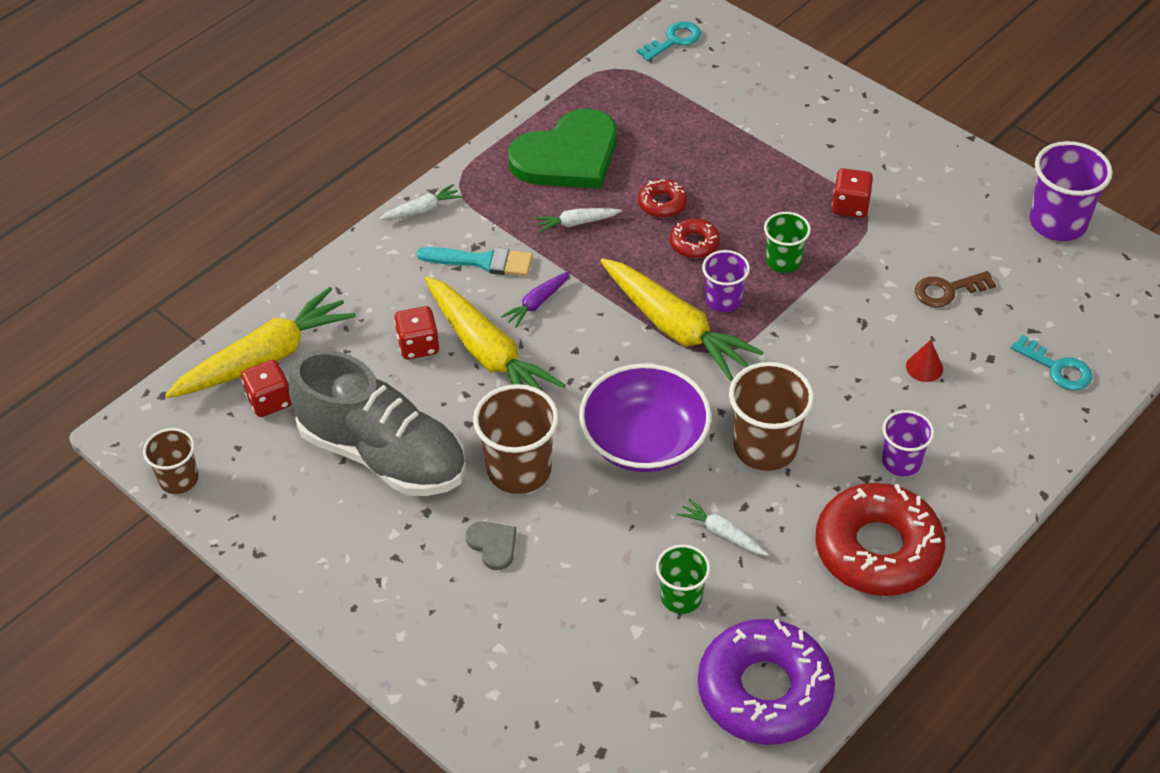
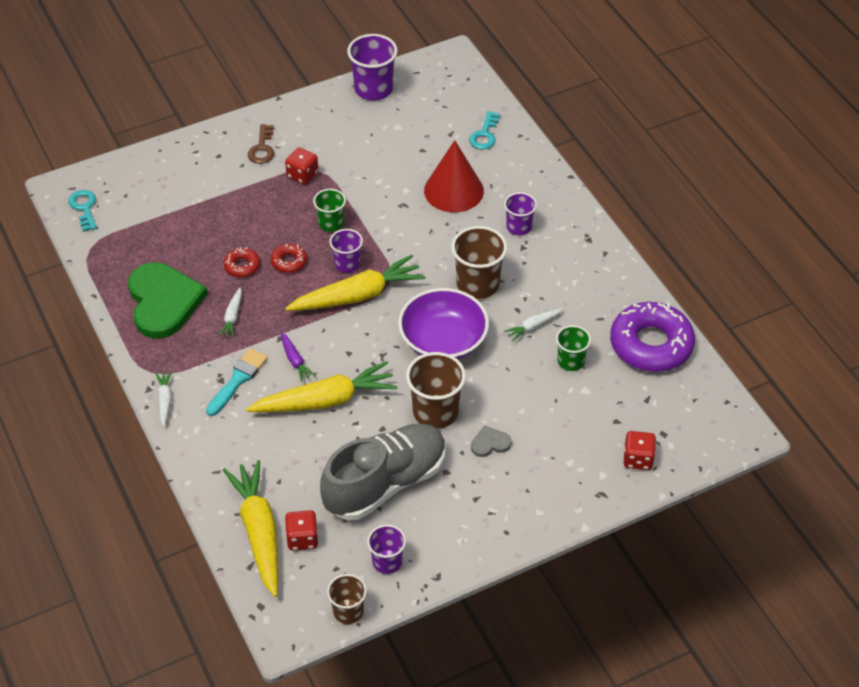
camera: 70 degrees left, 0 degrees up
(263, 494) = (387, 562): none -> purple cup
(418, 345) = (297, 437): red dice -> red dice (638, 459)
(877, 549) = (576, 260): red donut -> none
(924, 367) = (453, 190): red cone -> red cone, size x2.46
(947, 290) = (399, 157): brown key -> brown key (262, 148)
(1057, 368) = (484, 135): turquoise key -> turquoise key turned 135 degrees clockwise

